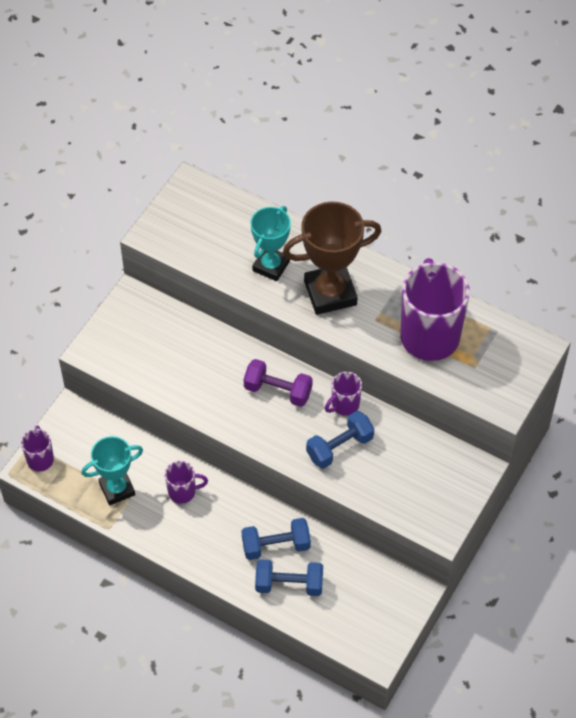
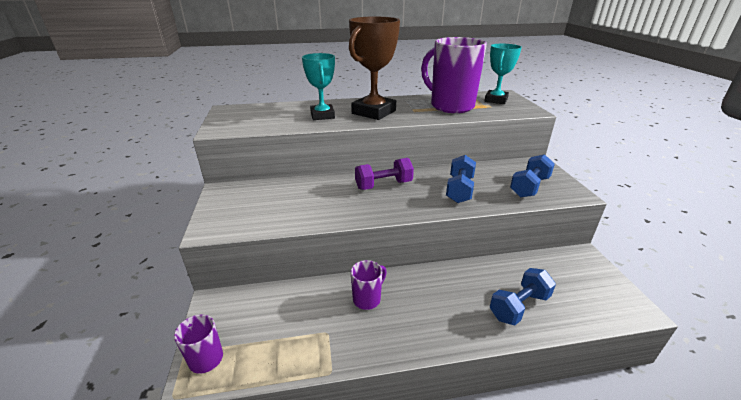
camera: 40 degrees left, 25 degrees down
(117, 489) = (308, 333): turquoise trophy -> turquoise trophy (496, 100)
(276, 546) = (475, 288): blue dumbbell -> blue dumbbell (529, 187)
(344, 405) = (432, 173): purple mug -> none

